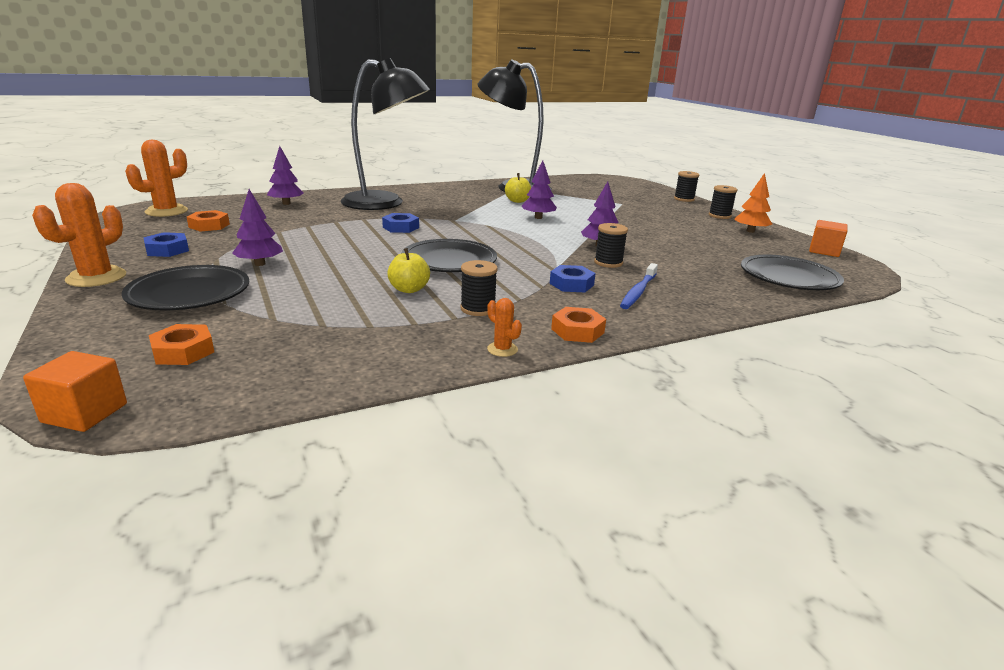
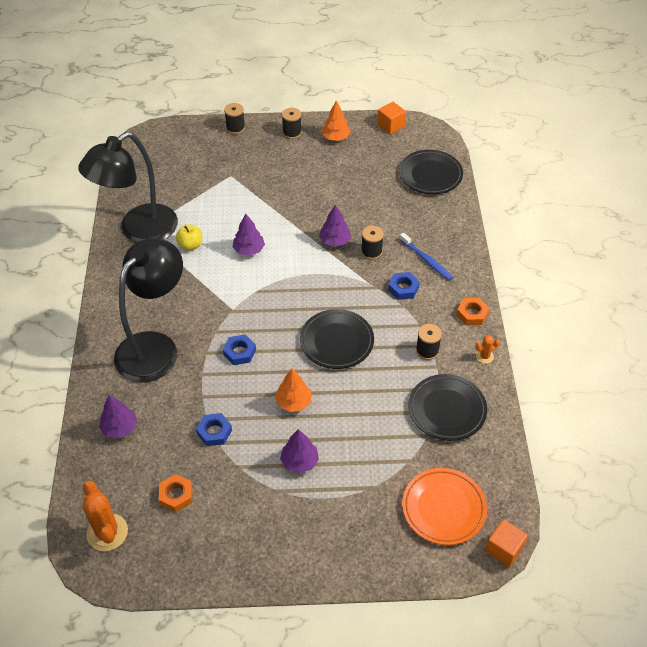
camera: 65 degrees left, 25 degrees up
(96, 277) = (294, 570): orange cactus -> none
(167, 250) = (240, 525): blue nut -> blue nut (214, 432)
(183, 351) = (443, 508): orange nut -> orange plate
(189, 294) = (350, 507): black plate -> black plate (447, 410)
(346, 253) = (293, 402): none -> orange tree
(409, 289) = (383, 379): yellow apple -> none

